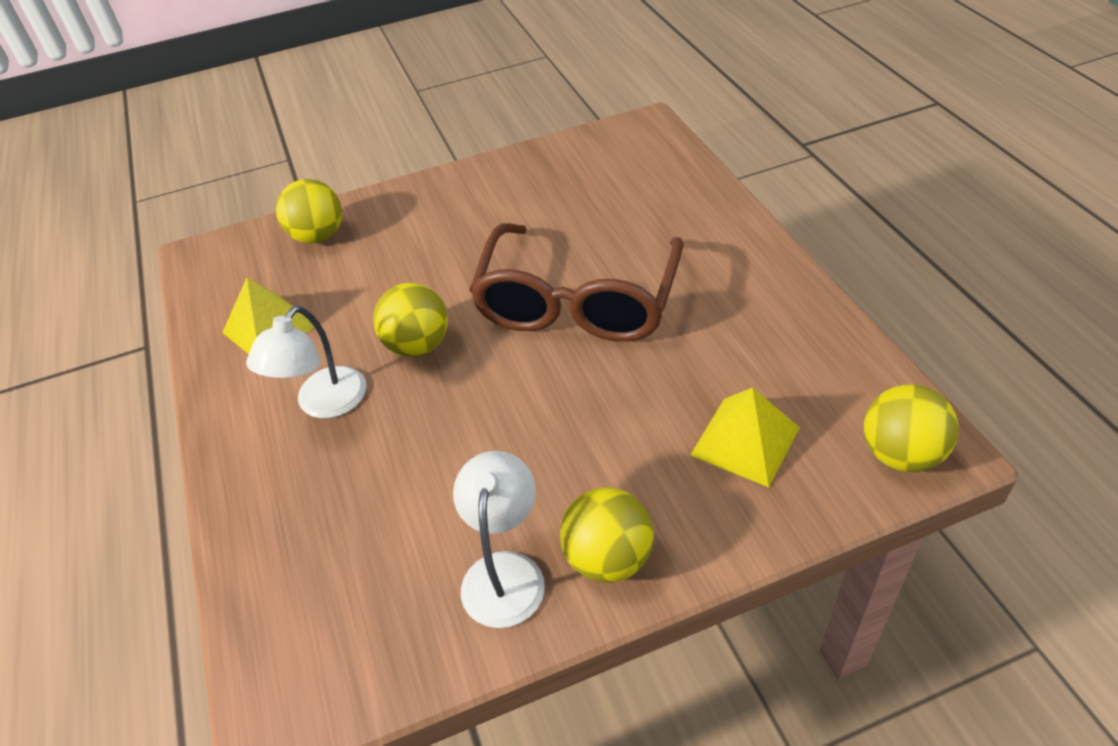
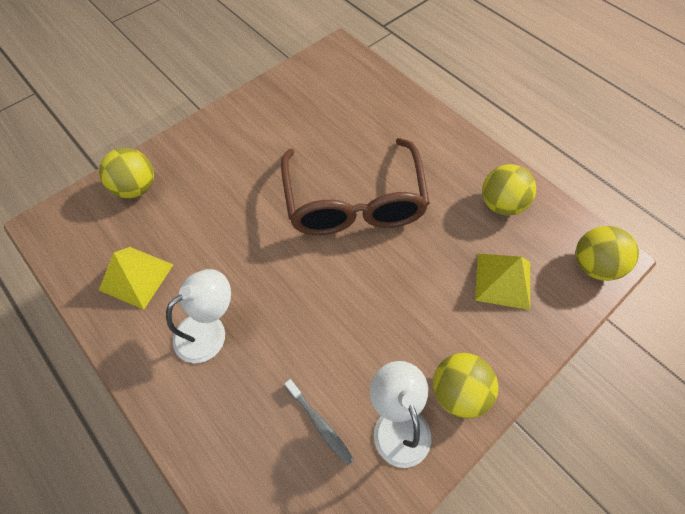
camera: 25 degrees left, 15 degrees up
(323, 404) = (209, 330): white lamp -> white lamp turned 135 degrees counterclockwise
(403, 543) = (320, 424): none -> grey toothbrush
(418, 345) = (257, 263): yellow ball -> yellow ball (501, 204)

